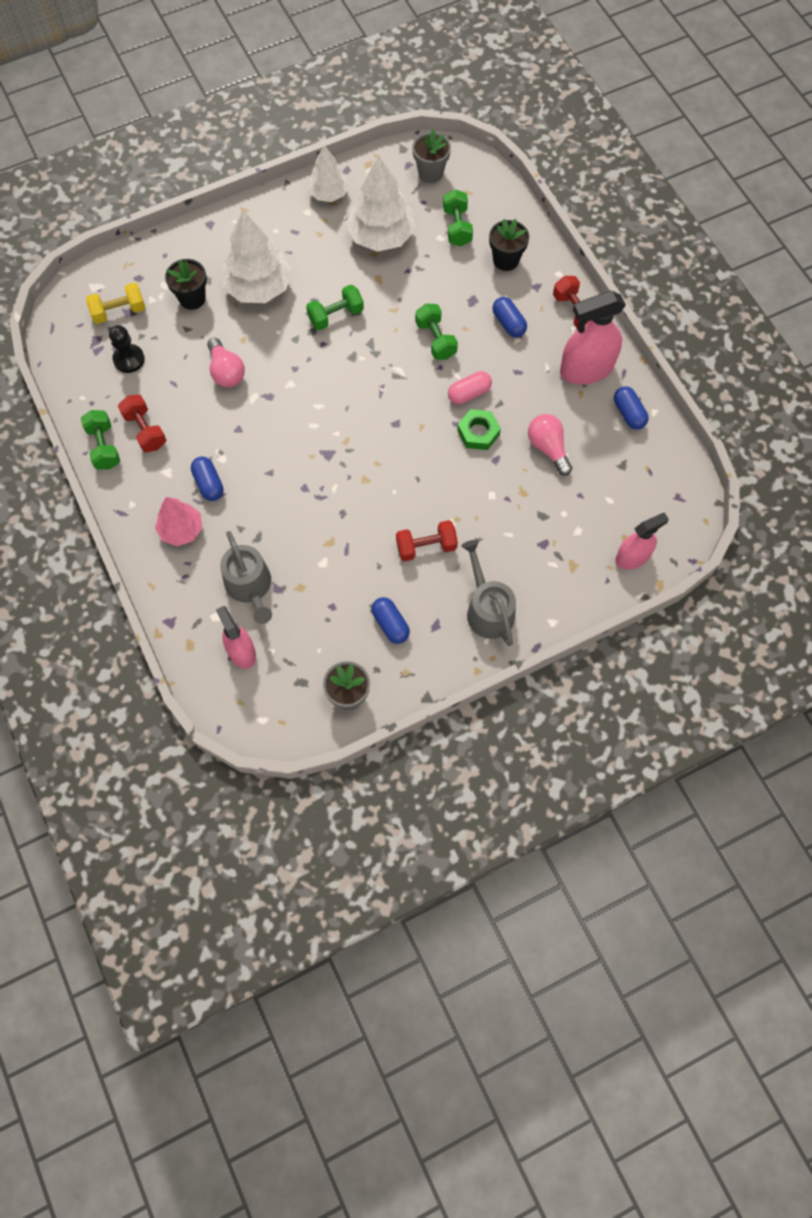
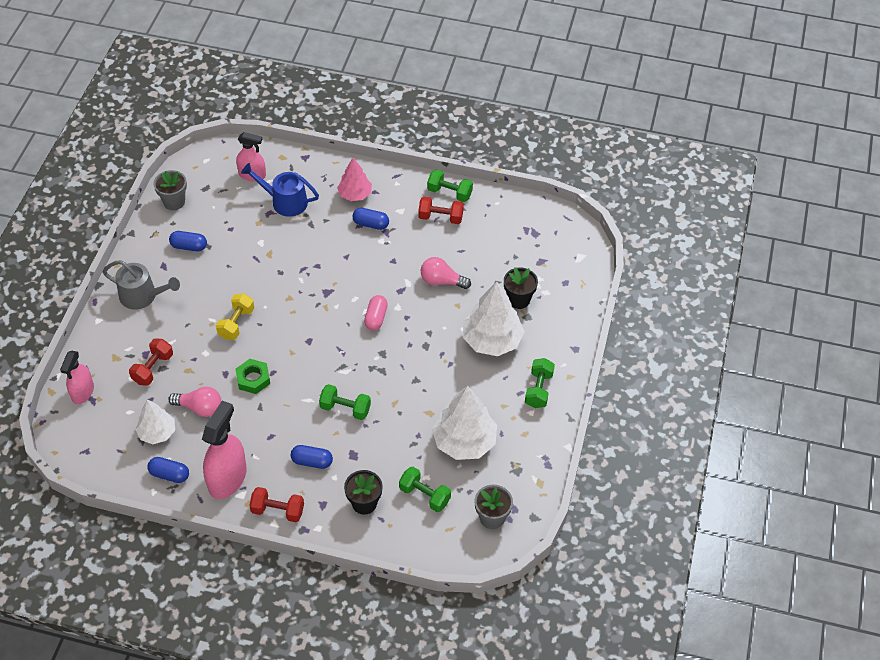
camera: 130 degrees right, 15 degrees down
(119, 311) = (546, 257): yellow dumbbell -> yellow dumbbell (236, 323)
(129, 359) = (502, 240): black pawn -> none
(250, 586) = (285, 202): grey watering can -> blue watering can
(328, 193) = (535, 437): white tree -> white tree (157, 432)
(336, 316) = (424, 367): green dumbbell -> green dumbbell (538, 389)
(426, 547) = (213, 296): red dumbbell -> red dumbbell (153, 368)
(469, 393) = (285, 396): pink capsule -> pink capsule (376, 318)

